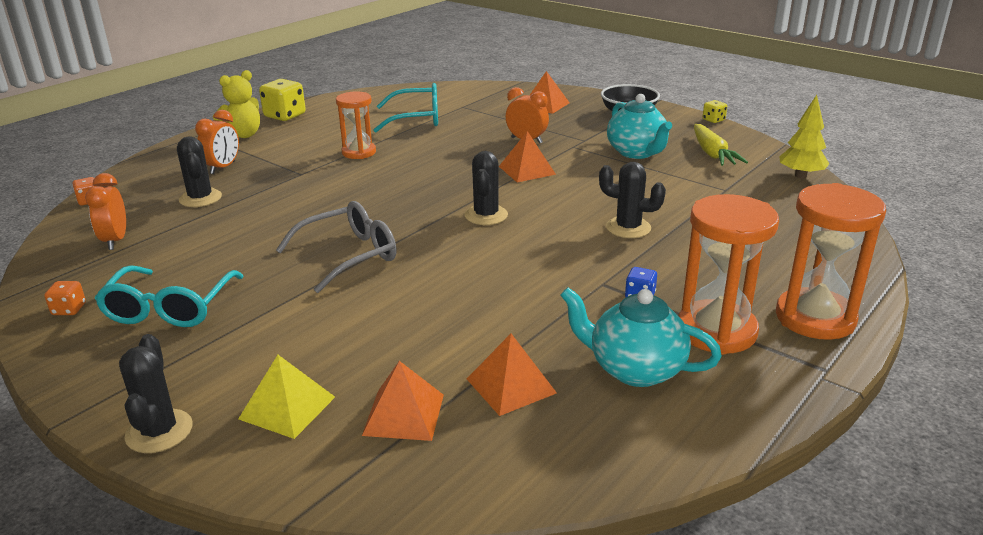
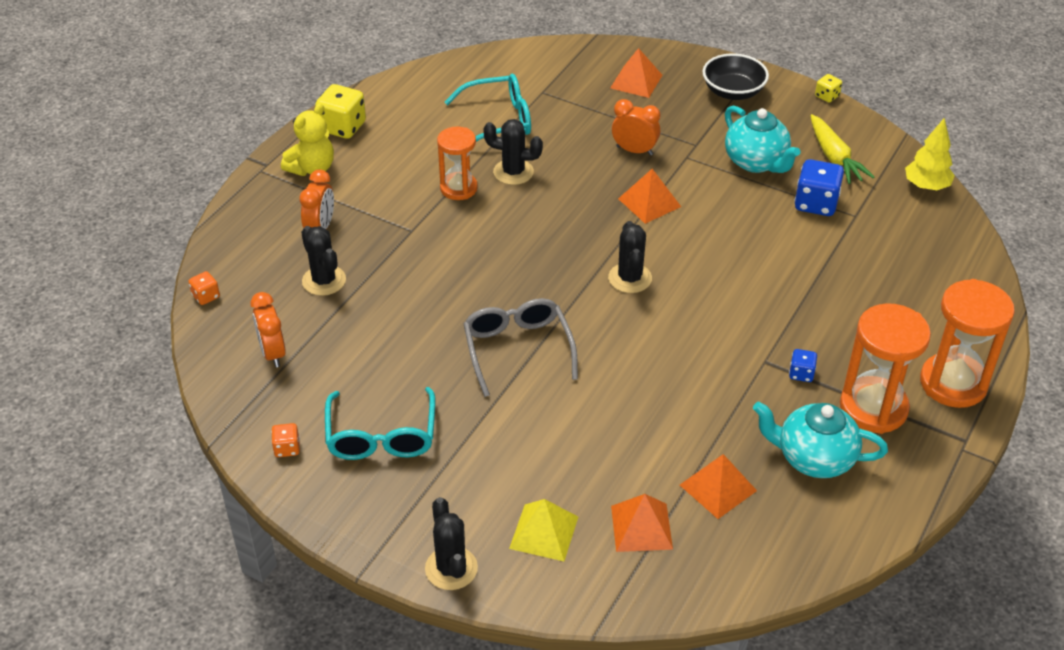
camera: 10 degrees left, 15 degrees up
(349, 255) = (517, 349): grey glasses -> grey glasses turned 60 degrees counterclockwise
(628, 228) = (772, 283): black cactus -> black cactus (513, 172)
(687, 180) = (816, 203): none -> blue dice

